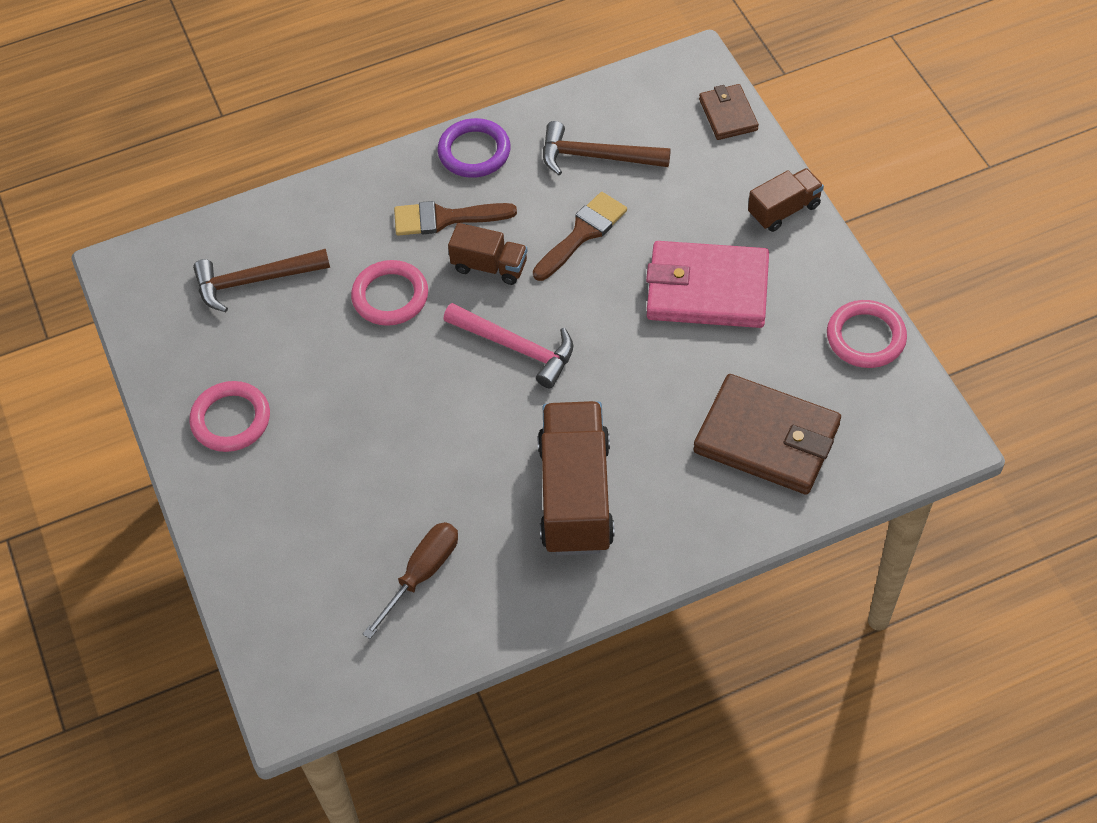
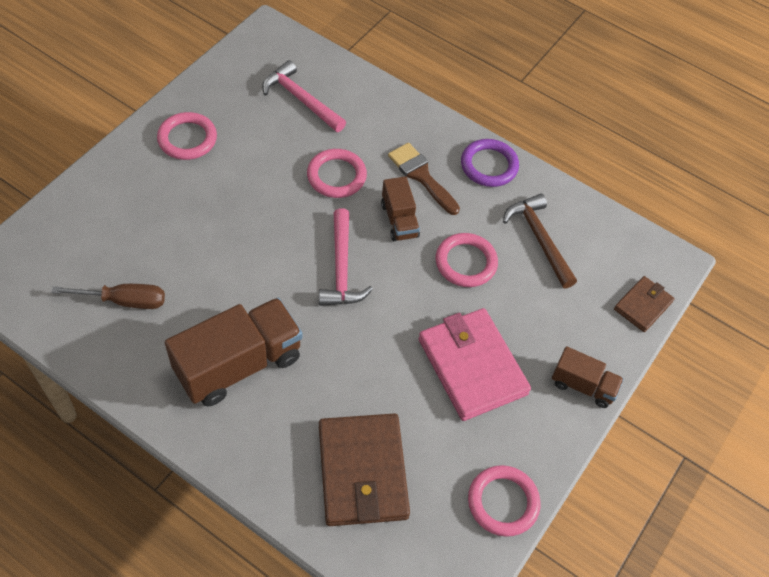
camera: 50 degrees right, 0 degrees up
(255, 281) = (301, 99): brown hammer -> pink hammer
(582, 234) = (466, 262): brown brush -> pink ring

